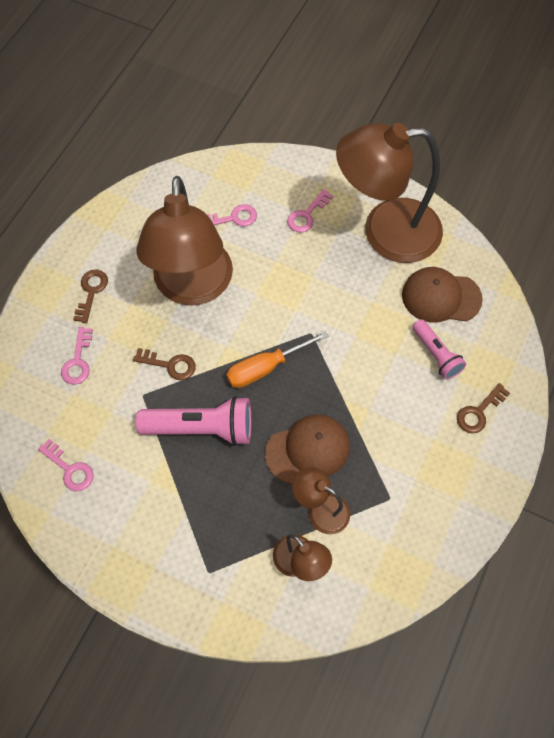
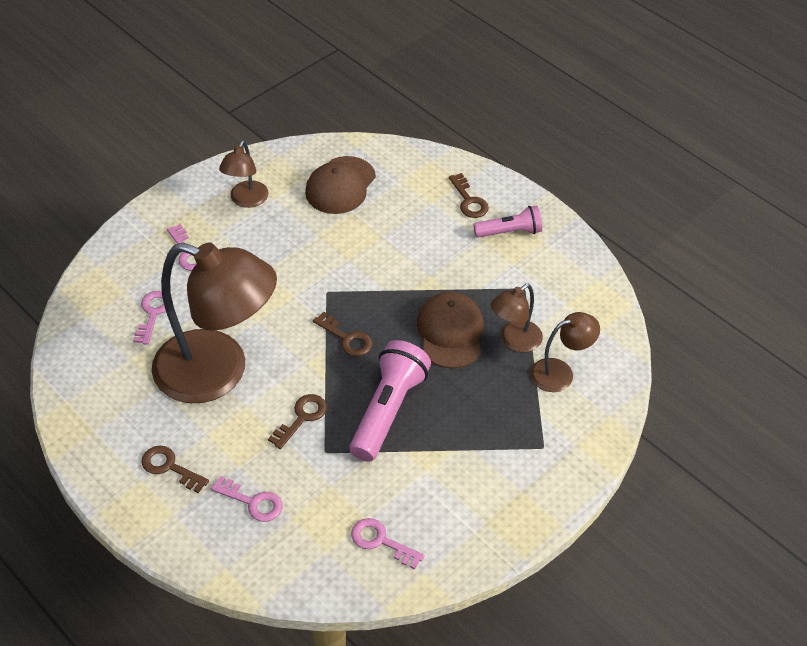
camera: 70 degrees left, 15 degrees down
(69, 469) = (381, 541): pink key -> pink key turned 120 degrees counterclockwise
(266, 367) = (346, 338): orange screwdriver -> brown key
(385, 232) = (246, 200): brown lamp -> brown lamp, size x0.46
(436, 355) = (398, 209): pink flashlight -> pink flashlight (510, 232)

